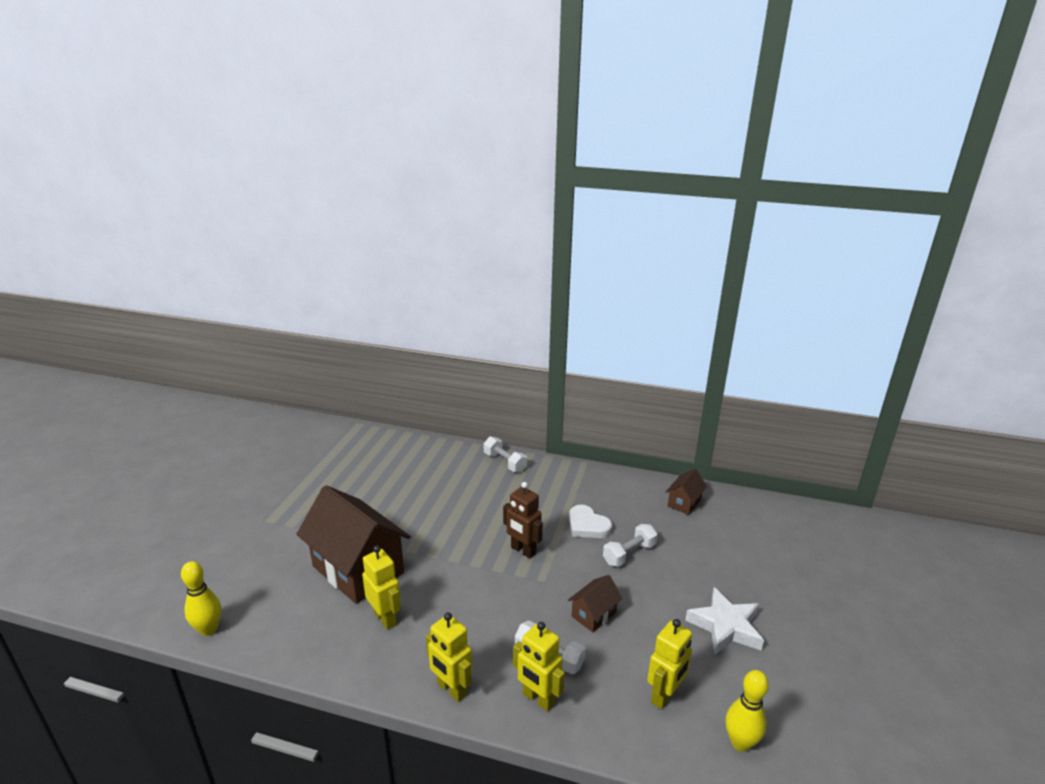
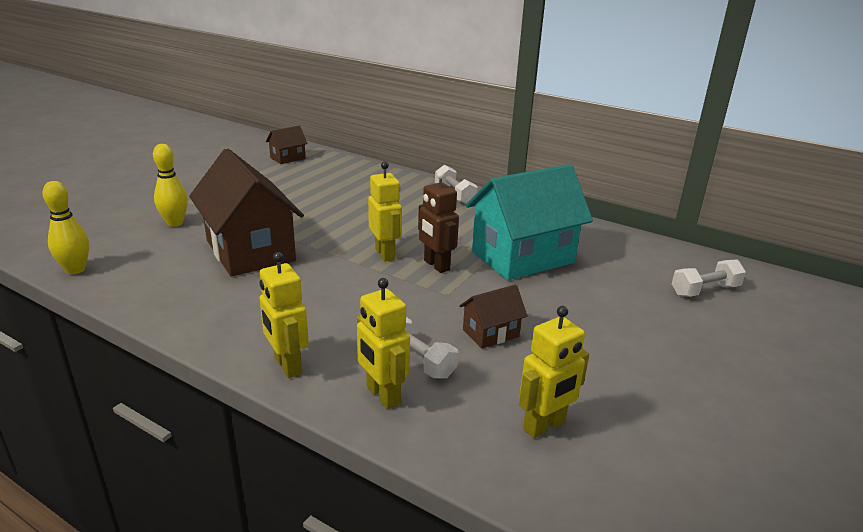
camera: 15 degrees right, 0 degrees up
(385, 618) = (253, 293): yellow robot -> yellow robot (385, 254)
(587, 525) = (522, 257): white heart -> turquoise house
(629, 554) = (561, 288): white dumbbell -> white dumbbell (705, 290)
(684, 503) = (651, 257): brown house -> brown house (287, 158)
(725, 626) = (658, 376): white star -> none
(740, 743) = (629, 497): yellow bowling pin -> yellow bowling pin (175, 223)

